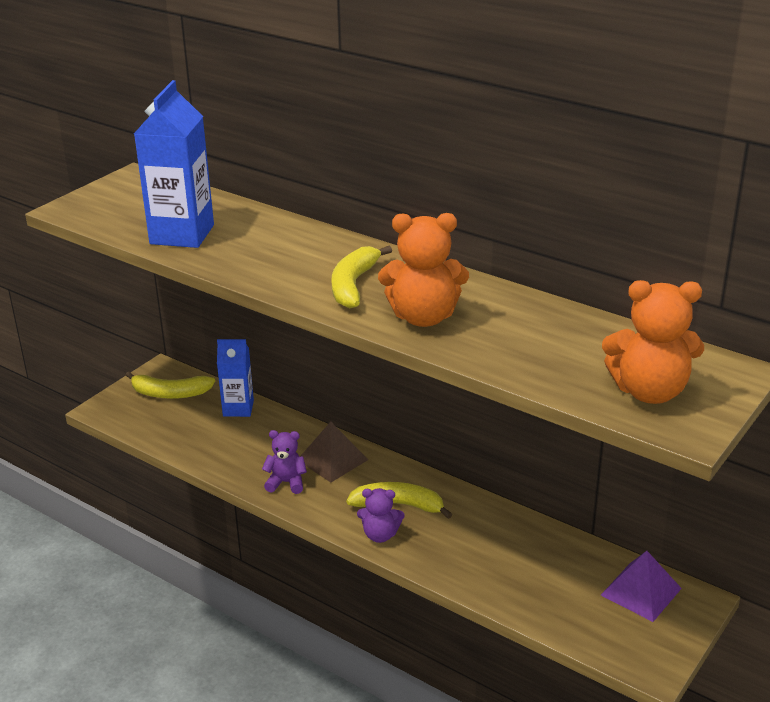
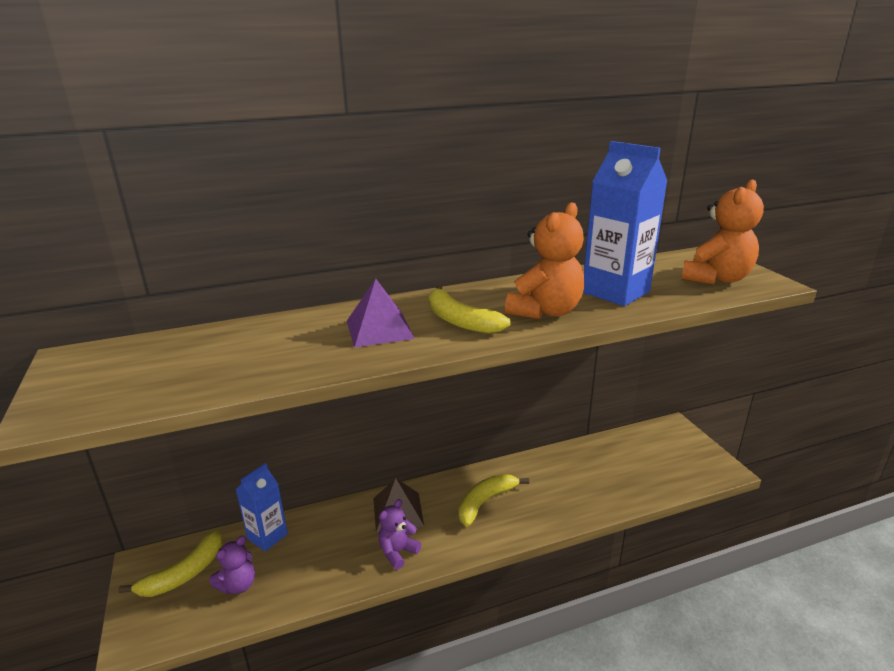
camera: 55 degrees left, 5 degrees down
(182, 234) = (241, 367): blue carton -> blue carton (615, 292)
(380, 535) = (511, 528): purple teddy bear -> purple teddy bear (238, 585)
(641, 591) = (654, 442): purple pyramid -> purple pyramid (379, 329)

